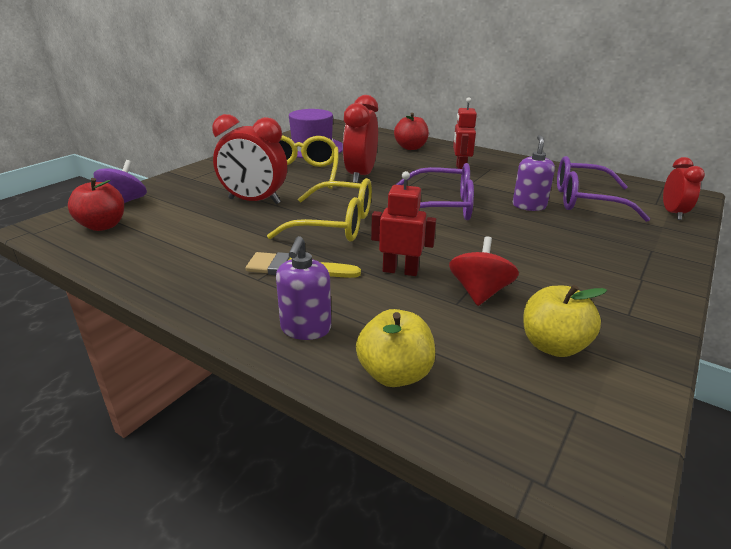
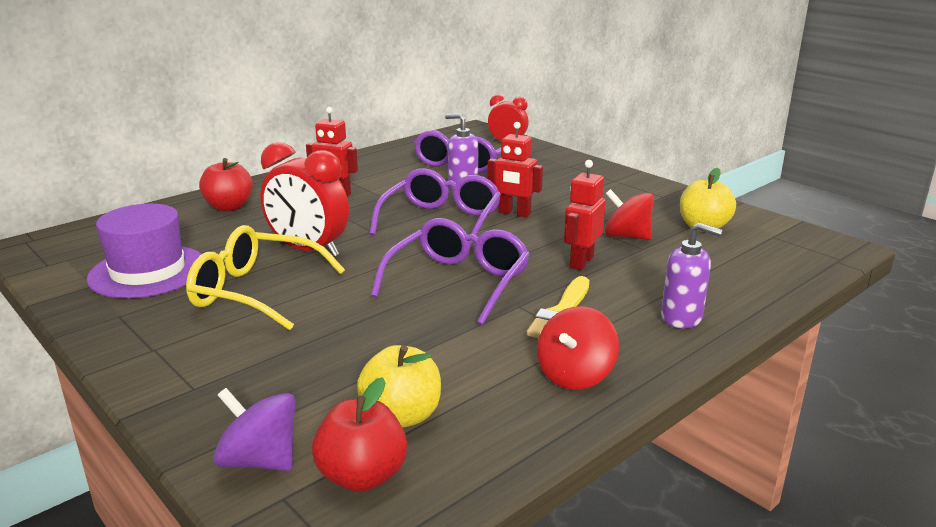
camera: 75 degrees left, 5 degrees down
(201, 279) = (575, 375): none -> red spinning top
(254, 201) = (347, 331): red clock -> none
(336, 224) = (458, 282): yellow glasses -> purple glasses
(395, 374) = (744, 286): yellow apple -> yellow apple (401, 416)
(486, 233) = (514, 213): none -> red robot

